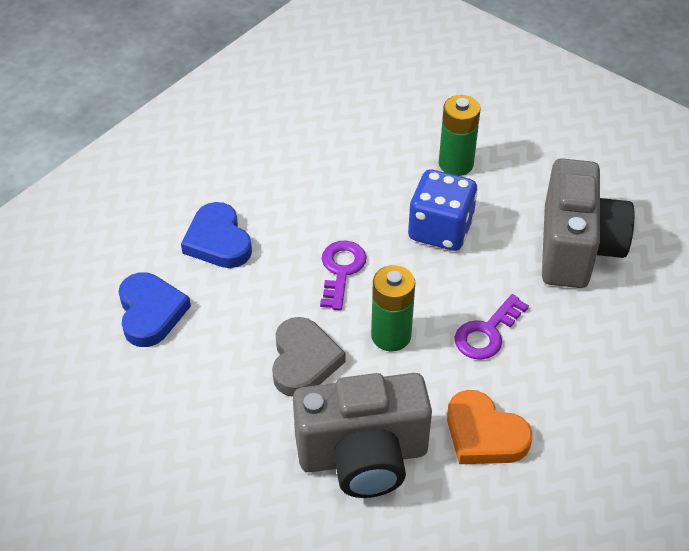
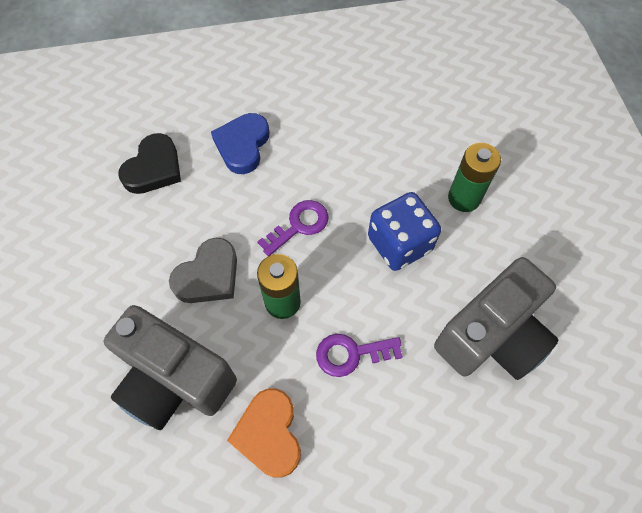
camera: 40 degrees right, 15 degrees up
(150, 312) = (154, 168): blue heart -> black heart

